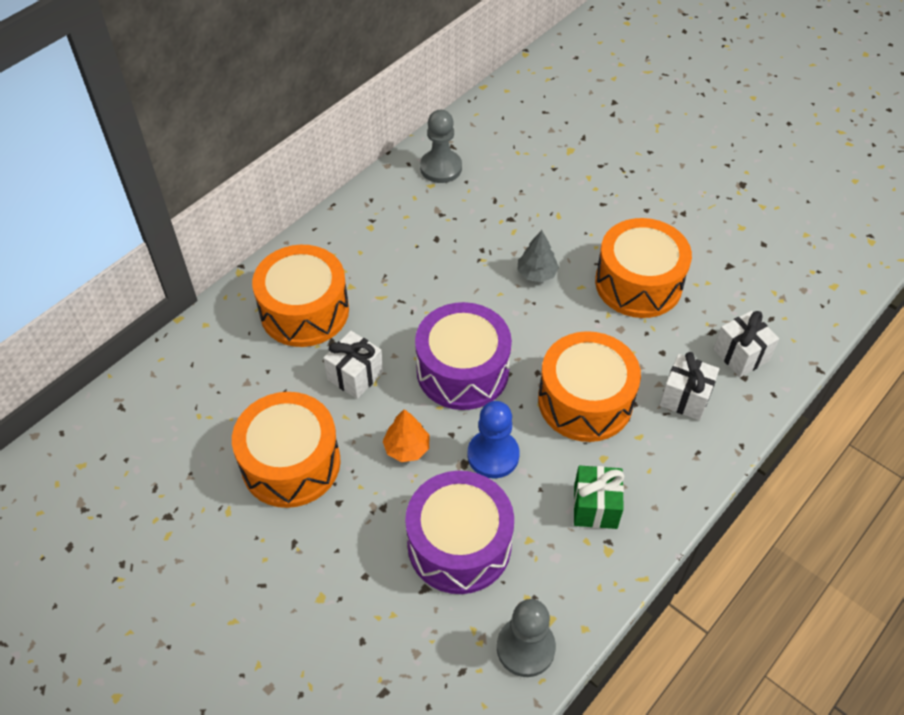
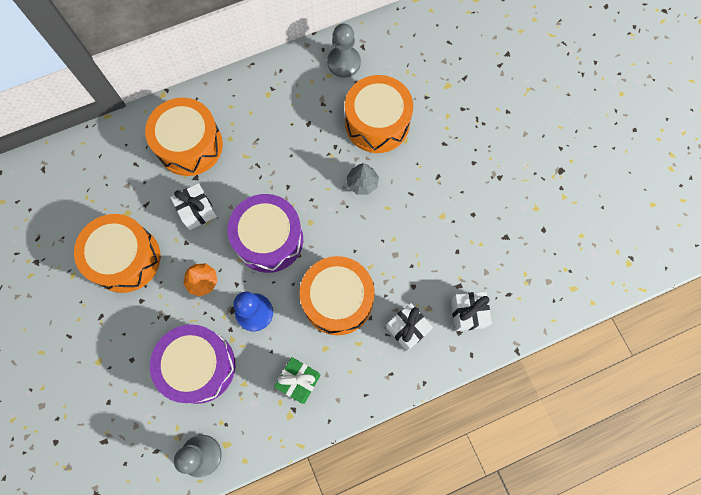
camera: 25 degrees right, 20 degrees up
(638, 283) = (430, 223): orange drum -> orange drum (377, 123)

